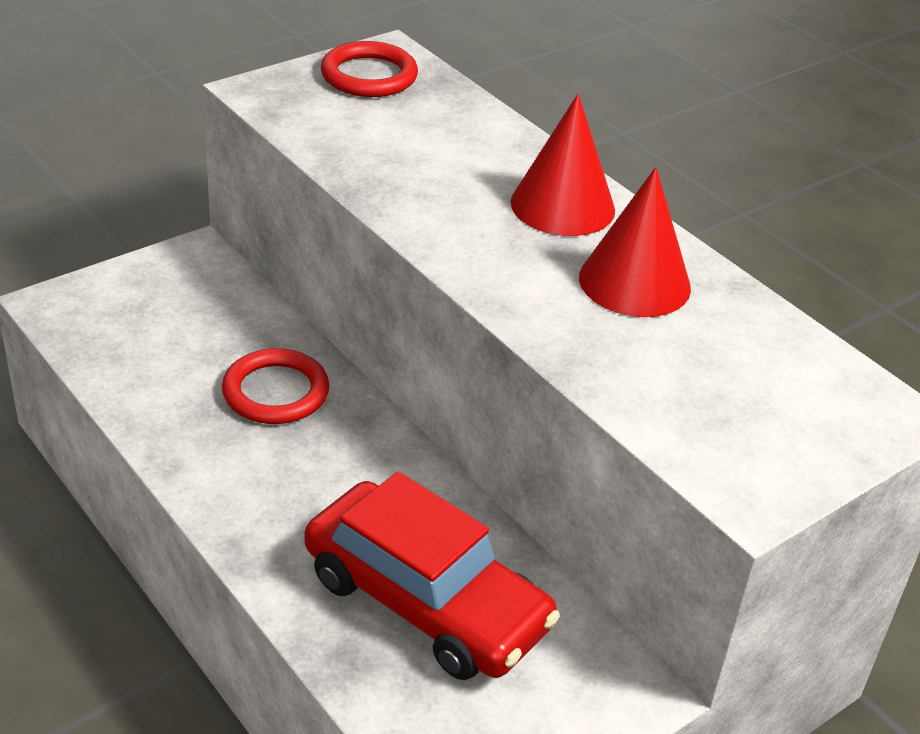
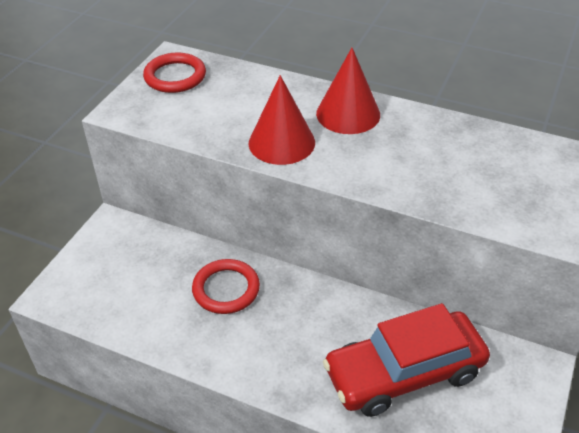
camera: 25 degrees left, 5 degrees up
(425, 601) = (404, 372): red car -> red car turned 150 degrees clockwise
(634, 282) = (423, 143): red cone -> red cone (281, 142)

